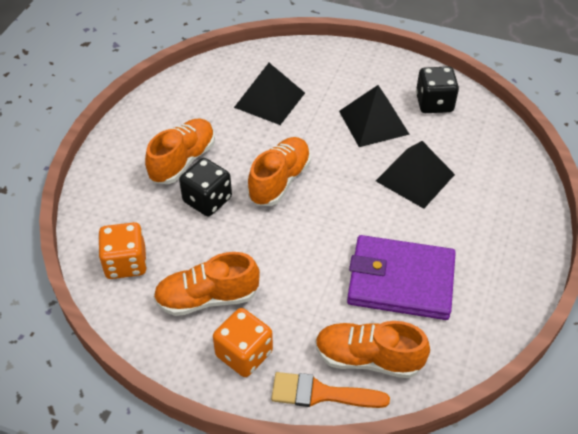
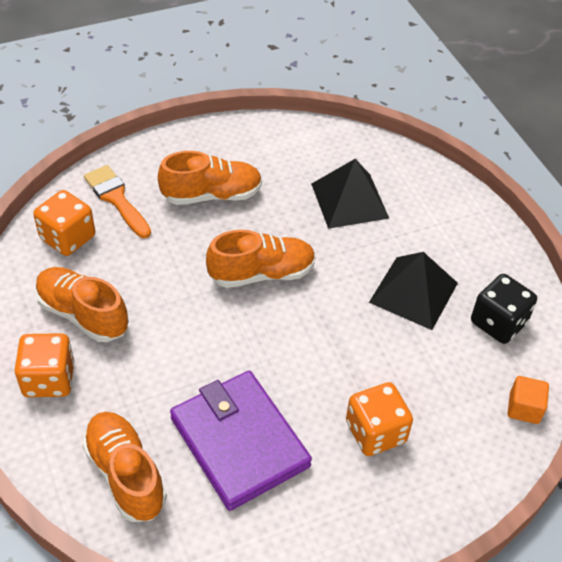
camera: 45 degrees right, 0 degrees up
(207, 200) = (186, 241): black dice -> none
(321, 393) = (56, 463): orange brush -> orange brush (116, 199)
(415, 177) = (380, 371): black pyramid -> none
(456, 210) = (375, 432): none -> orange dice
(502, 135) = (524, 408): none -> orange cube

